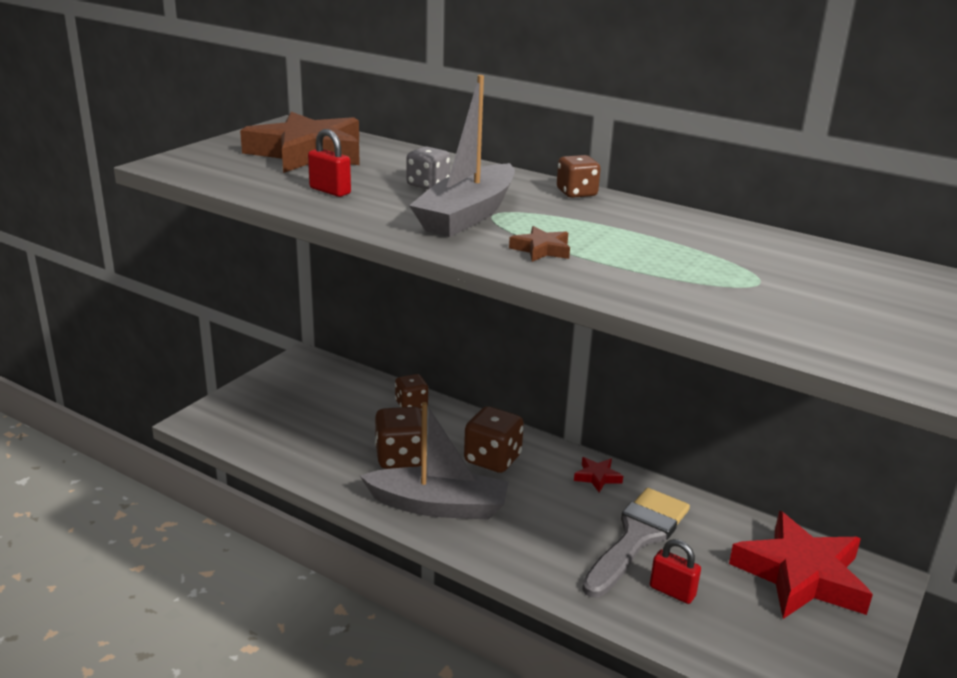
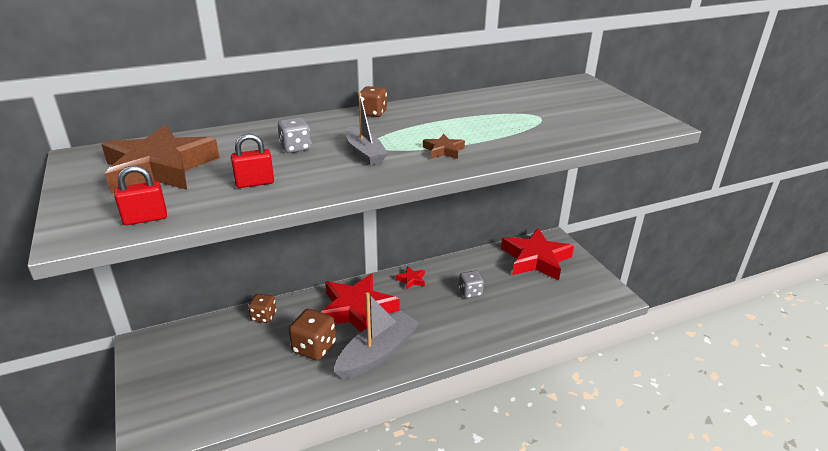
camera: 55 degrees left, 5 degrees up
(467, 215) = (365, 153): grey boat -> grey boat, size x0.60
(492, 459) = (357, 310): brown dice -> red star
(637, 537) = (470, 292): grey brush -> grey dice
(672, 591) = (517, 303): red padlock -> red padlock (145, 219)

